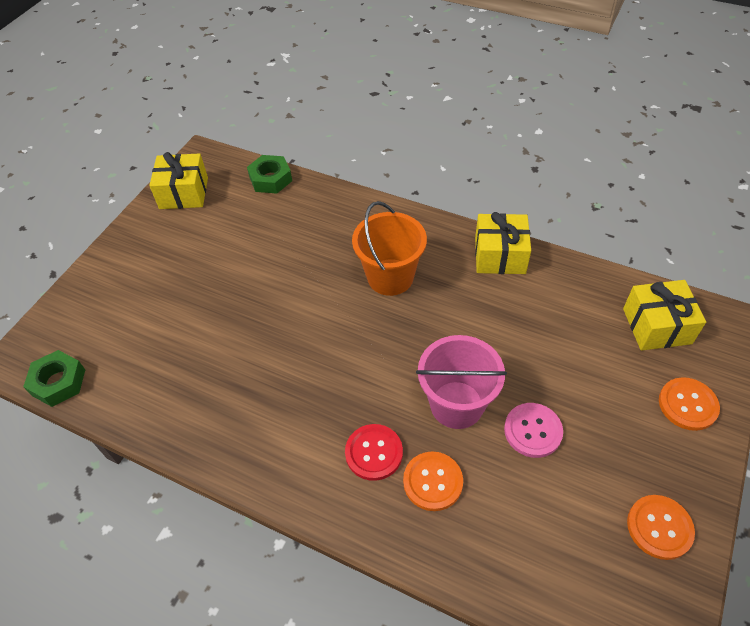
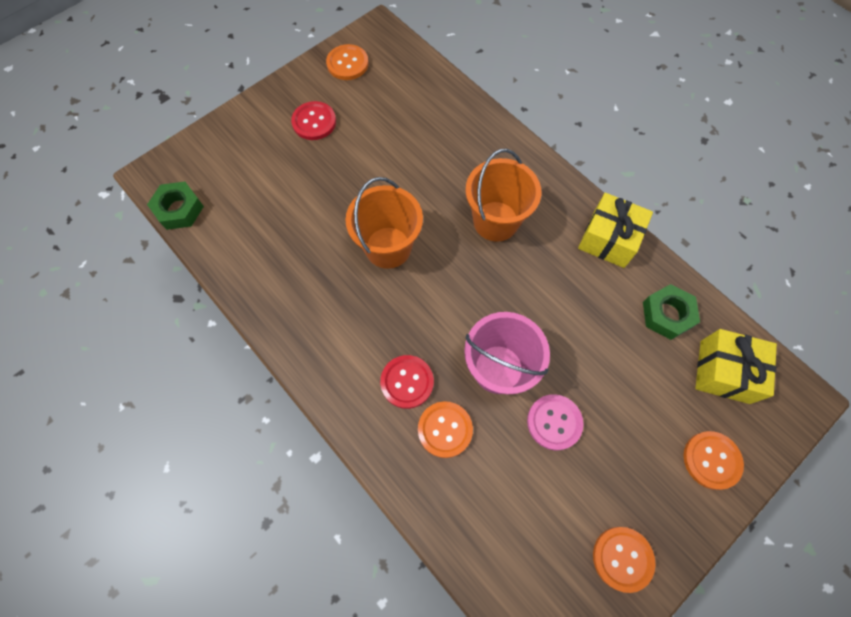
camera: 20 degrees right, 15 degrees up
(172, 253) = (314, 122): none -> red button
(184, 193) = (347, 63): yellow gift -> orange button
(270, 179) = (430, 77): green nut -> green nut (667, 314)
(297, 337) = (388, 247): none -> orange bucket

